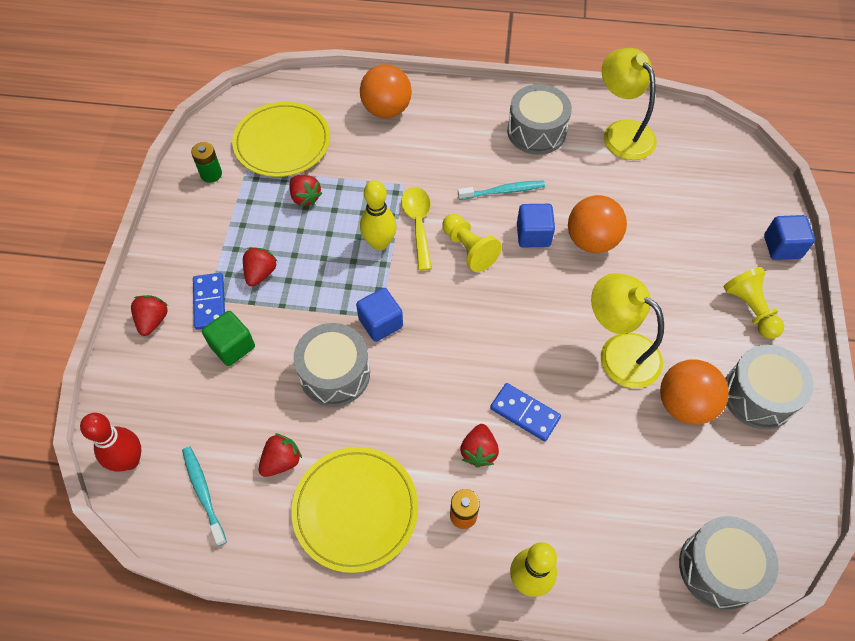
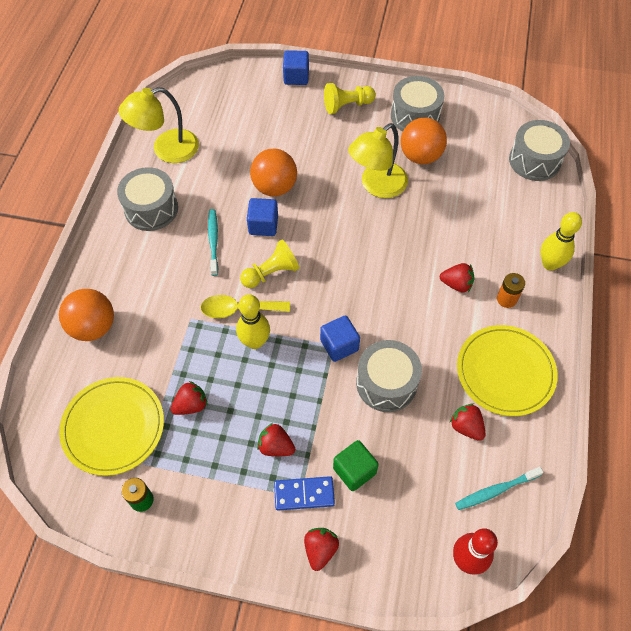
camera: 85 degrees left, 0 degrees up
(153, 321) = (320, 549): red strawberry -> red strawberry turned 90 degrees clockwise
(524, 413) = (425, 251): blue domino -> none

